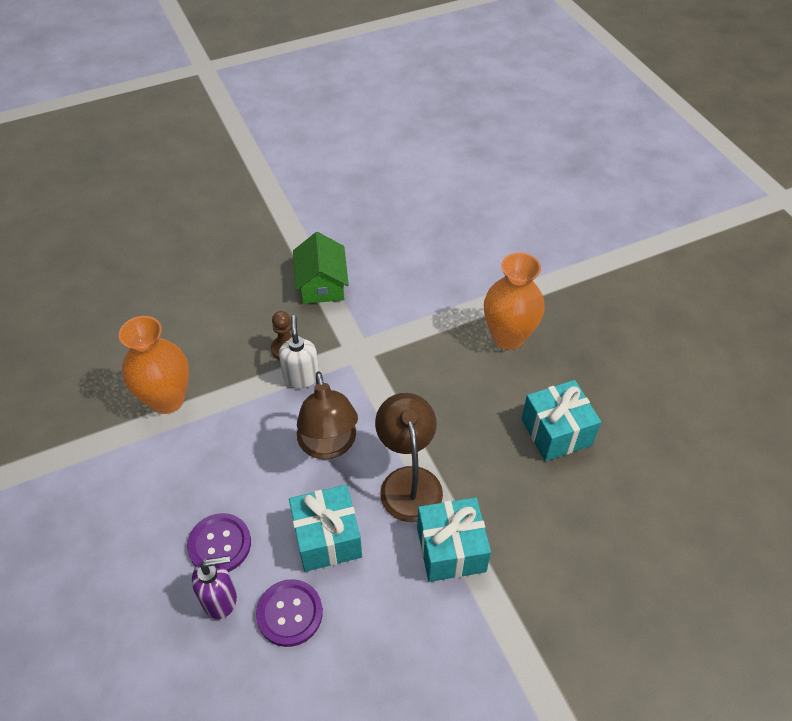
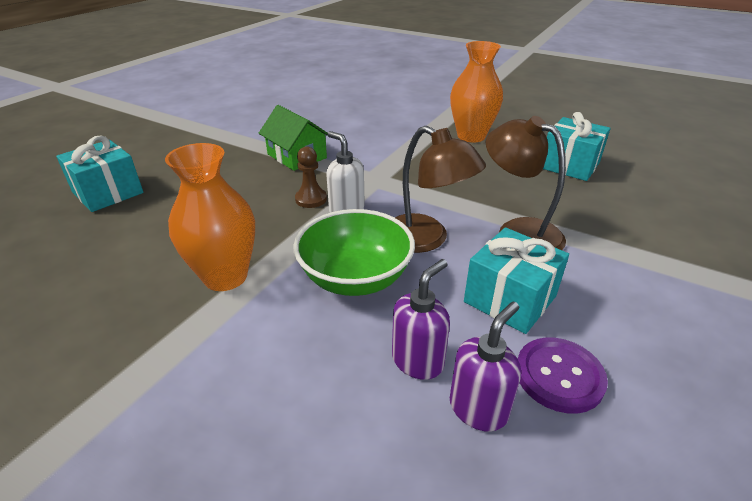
camera: 35 degrees left, 15 degrees down
(219, 544) = (418, 361): purple button -> purple soap dispenser
(245, 452) = (355, 278): none -> green bowl
(451, 549) = (608, 255): turquoise gift -> turquoise gift (108, 193)

